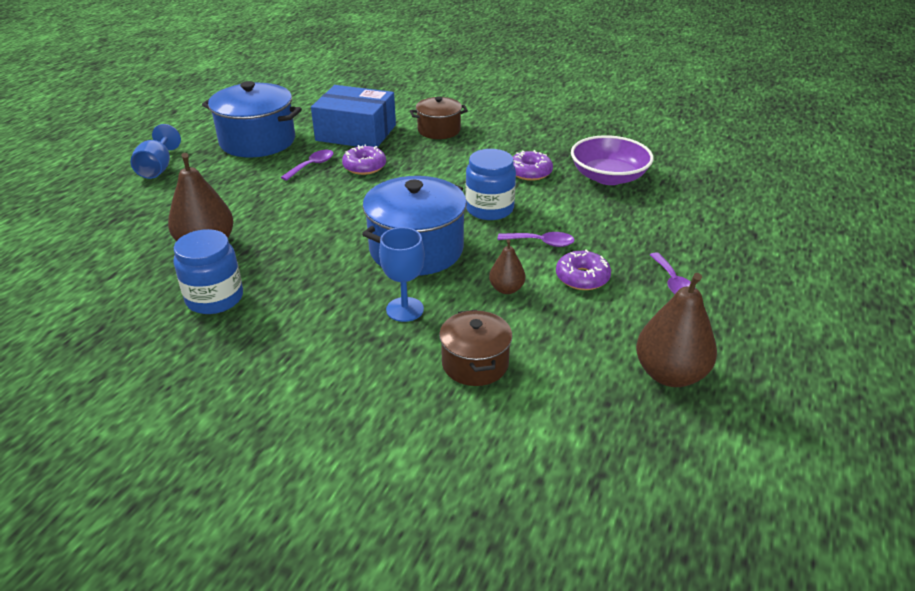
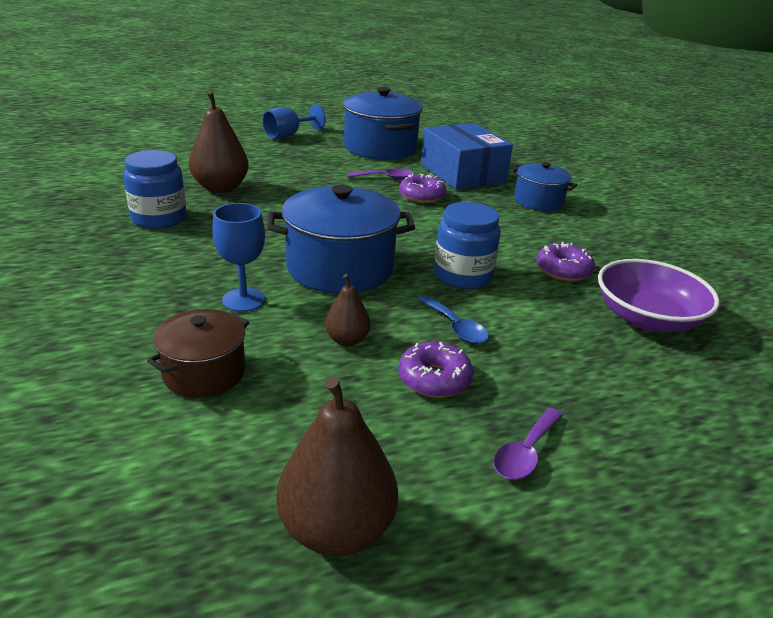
camera: 45 degrees right, 5 degrees down
(439, 130) = (538, 201): brown pot -> blue pot
(541, 242) = (455, 327): purple spoon -> blue spoon

